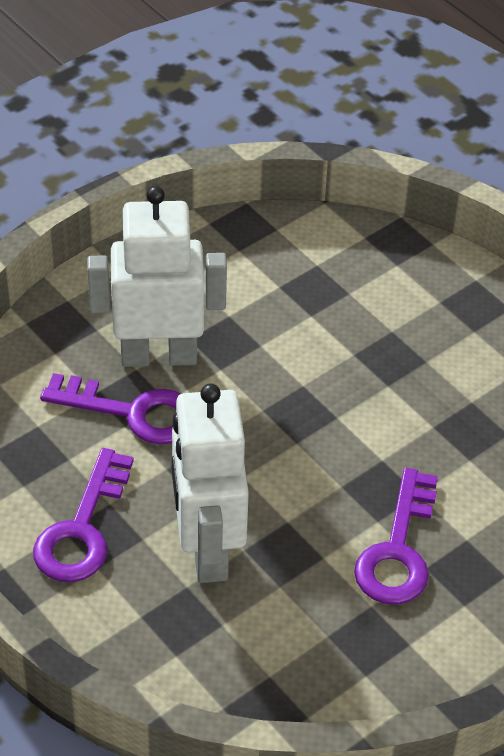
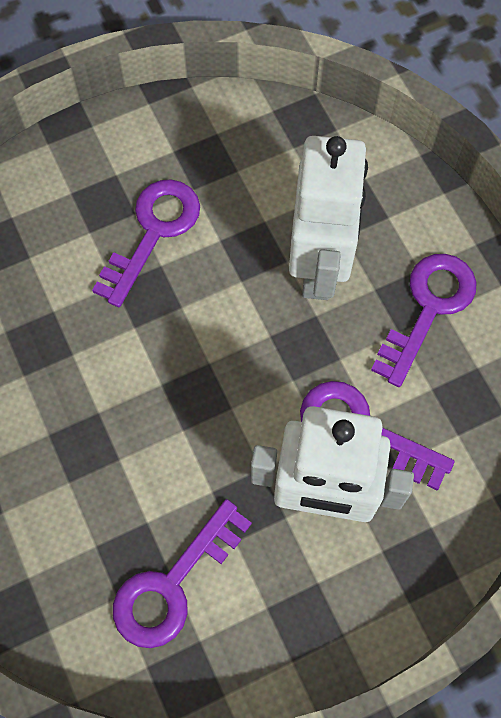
camera: 165 degrees left, 20 degrees up
(273, 278) = (172, 584): none -> purple key

